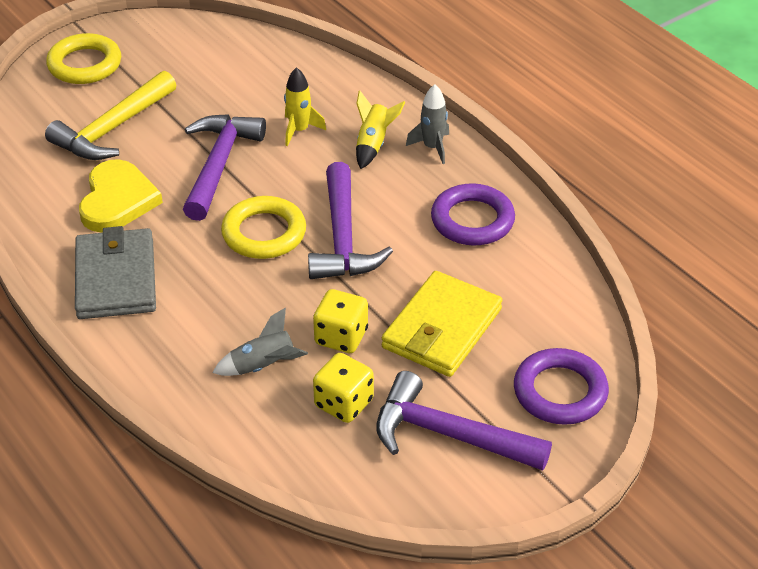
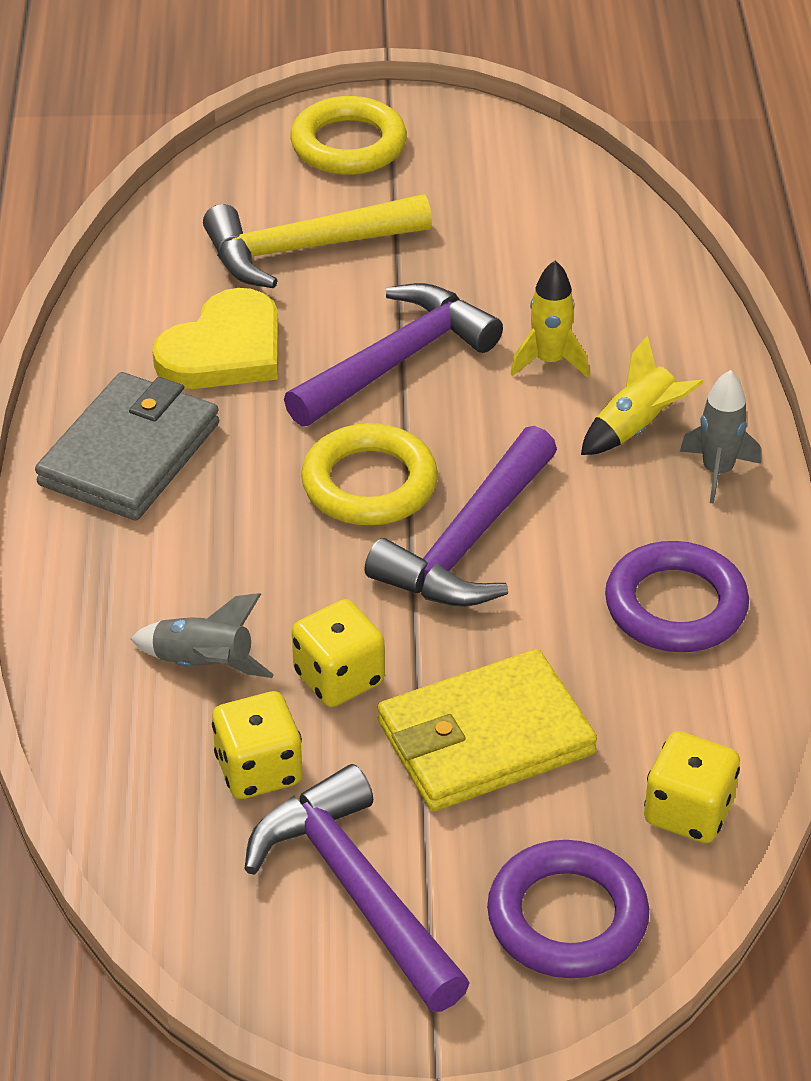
camera: 35 degrees right, 0 degrees up
(568, 313) = (688, 812): none -> yellow dice

